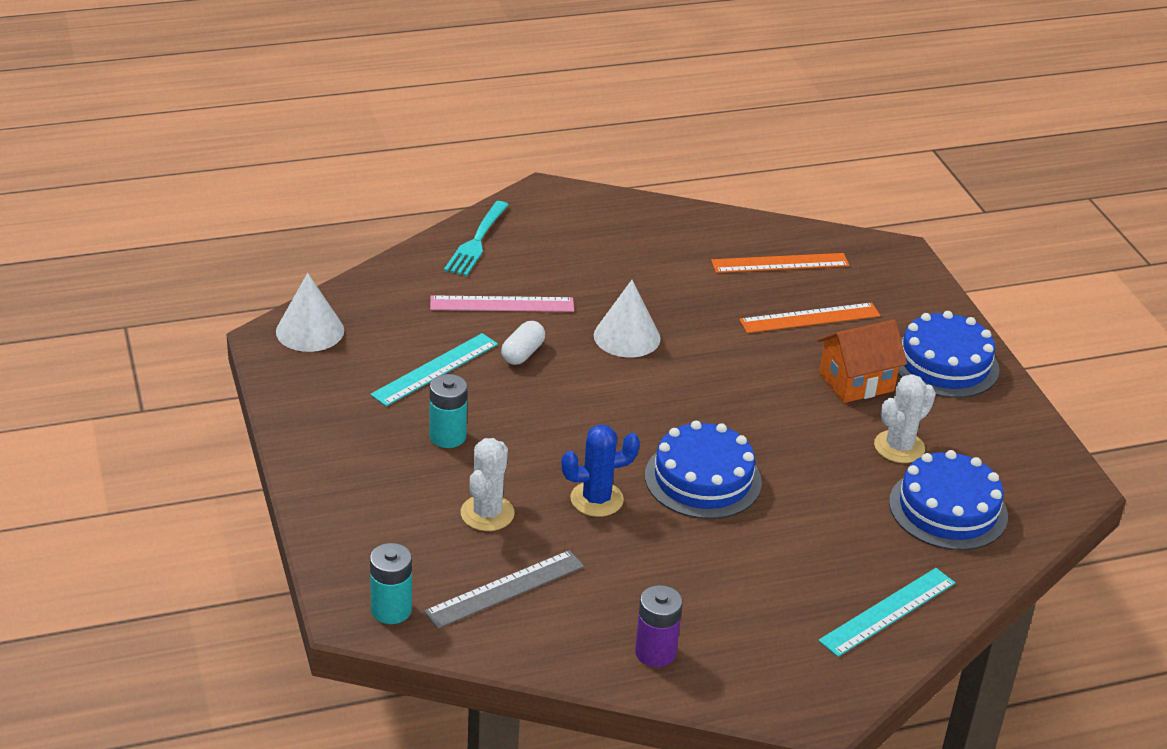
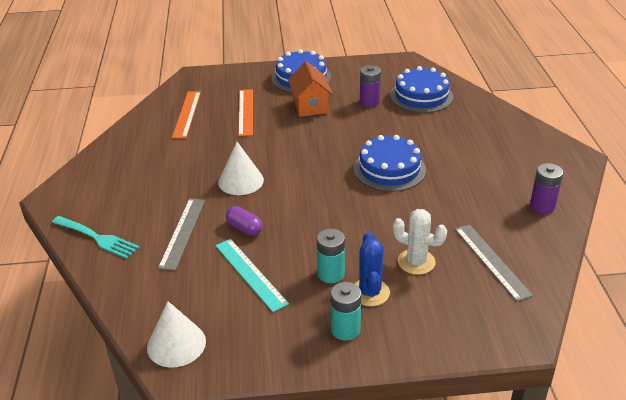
camera: 75 degrees left, 0 degrees up
(391, 610) = (516, 318): turquoise battery -> turquoise battery (345, 329)
(502, 304) = (182, 232): pink ruler -> grey ruler
(522, 353) = (244, 228): white capsule -> purple capsule
(596, 499) = (405, 212): blue cactus -> blue cactus (370, 292)
(887, 611) = (501, 125): turquoise ruler -> none
(899, 447) = (369, 102): white cactus -> purple battery

